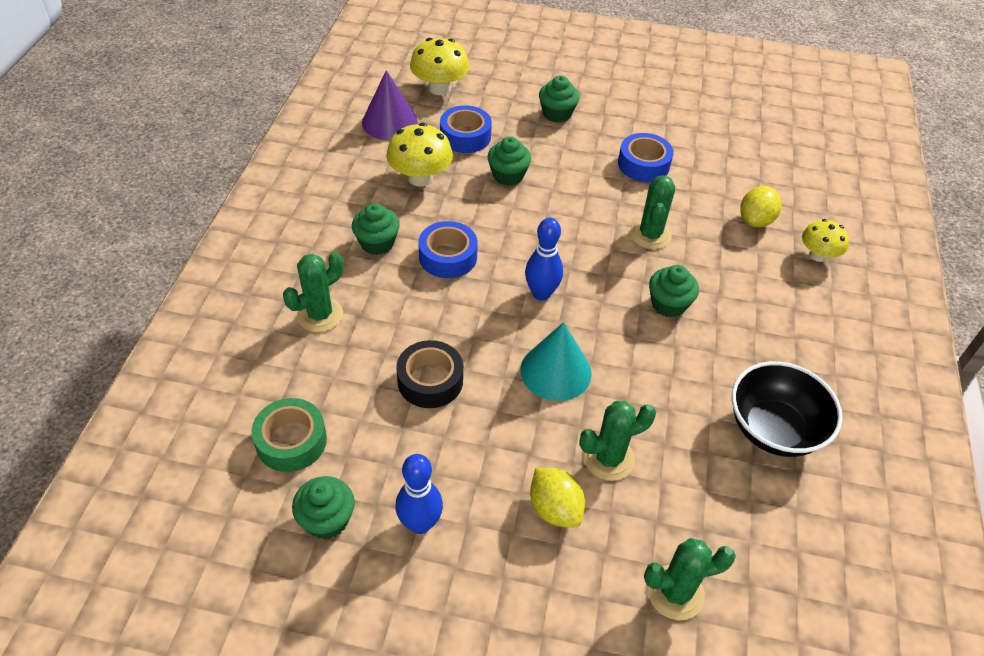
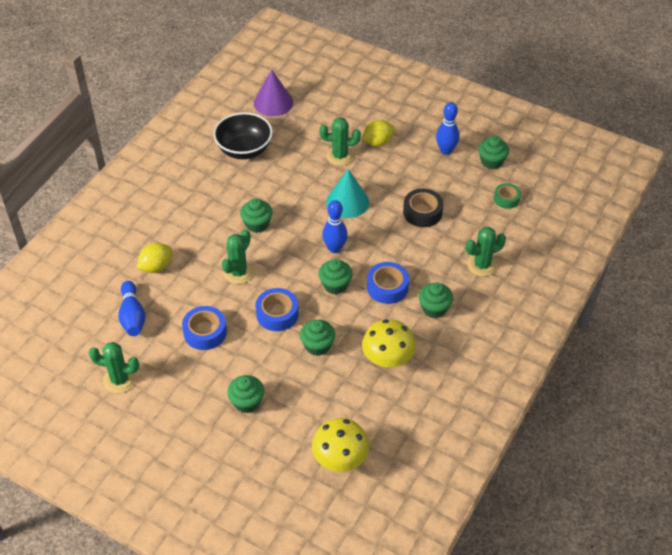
camera: 160 degrees left, 0 degrees up
(291, 441) = (506, 199): green tape -> green tape, size x0.67
(389, 122) = (398, 425): purple cone -> purple cone (273, 103)
(465, 136) = (337, 394): blue tape -> blue tape (277, 314)
(518, 245) = (335, 285): none -> green cupcake
(555, 509) = (377, 142): yellow lemon -> yellow lemon turned 75 degrees clockwise
(675, 592) = (337, 103): green cactus -> green cactus (119, 380)
(735, 164) = (132, 316): none -> blue bowling pin
(818, 255) = (135, 233): yellow mushroom -> none

